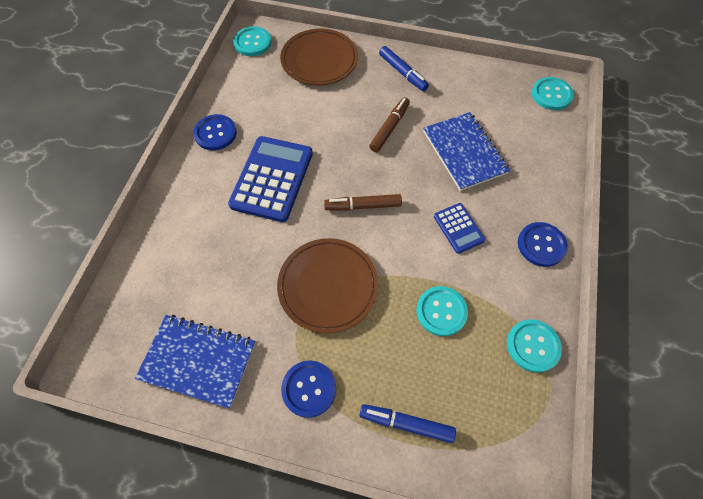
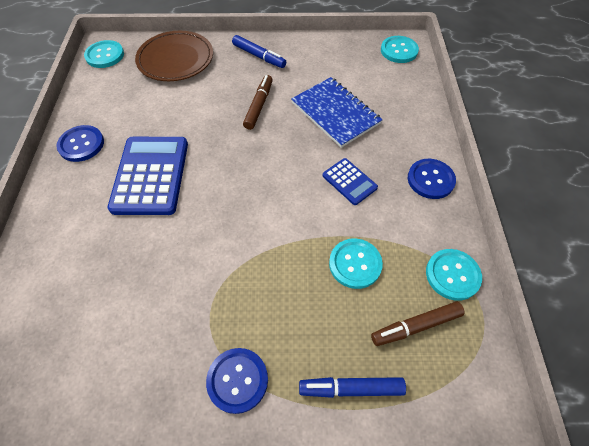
camera: 15 degrees left, 5 degrees down
(198, 360) = (104, 383): blue notebook -> none
(328, 286) = (233, 267): brown plate -> none
(363, 206) = (250, 181): brown marker -> brown marker (415, 326)

